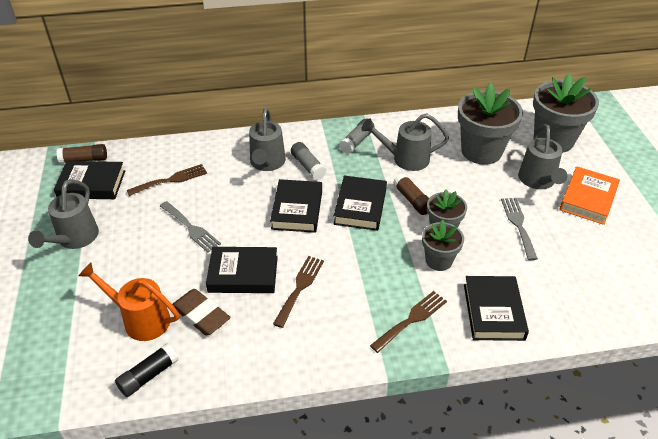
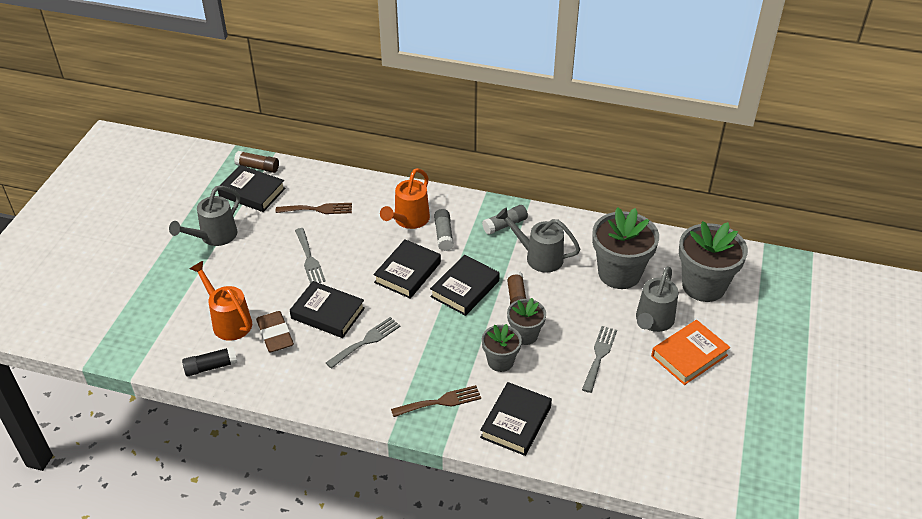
camera: 25 degrees right, 0 degrees up
(267, 163) = (409, 220): grey watering can -> orange watering can
(300, 287) = (366, 341): brown fork -> grey fork

